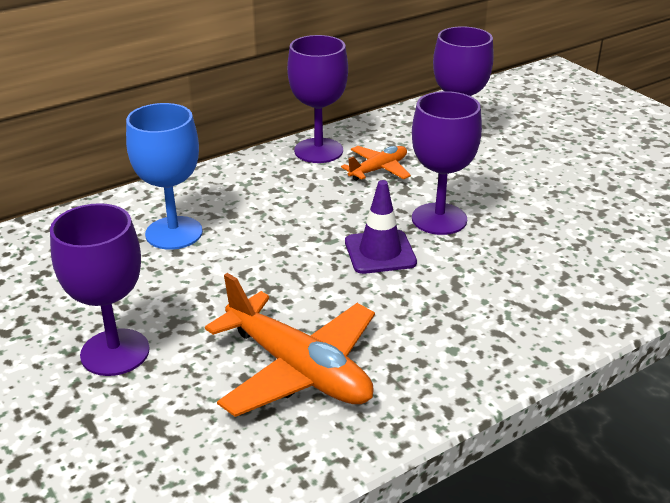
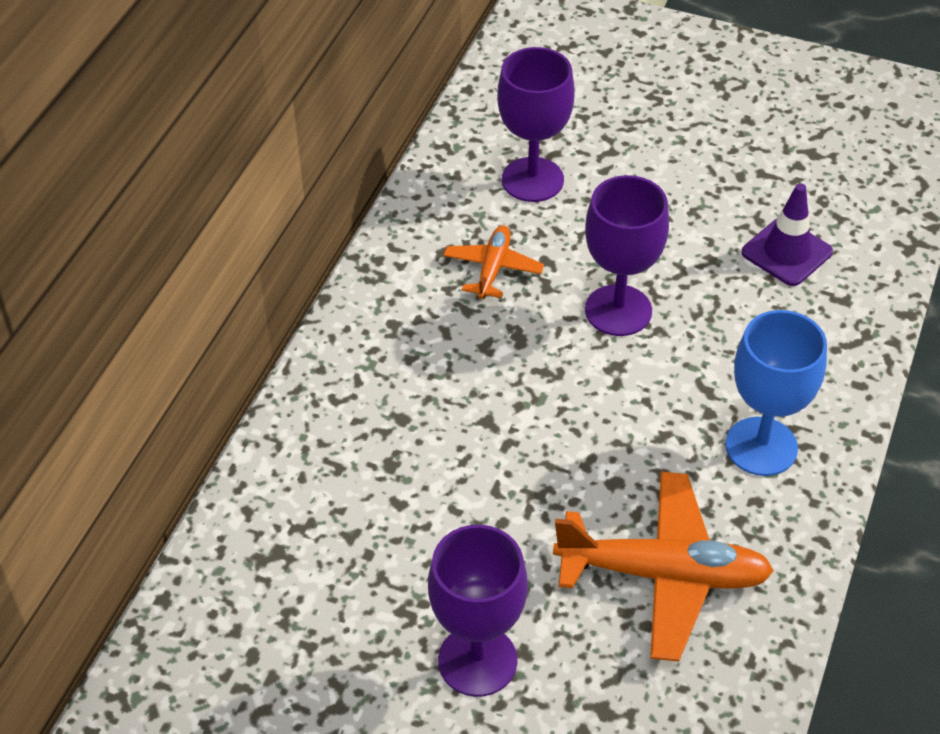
camera: 35 degrees left, 15 degrees up
(174, 233) = (368, 480): blue goblet -> blue goblet (761, 446)
(318, 151) = (400, 272): purple goblet -> none
(380, 252) = (603, 388): purple traffic cone -> purple traffic cone (786, 252)

